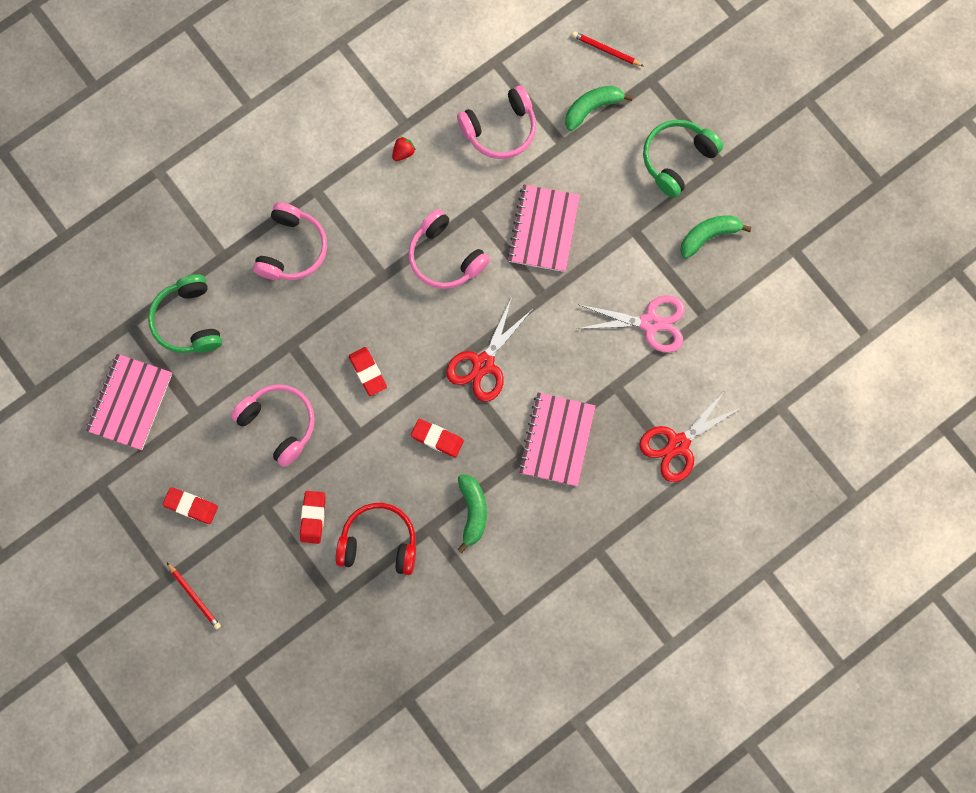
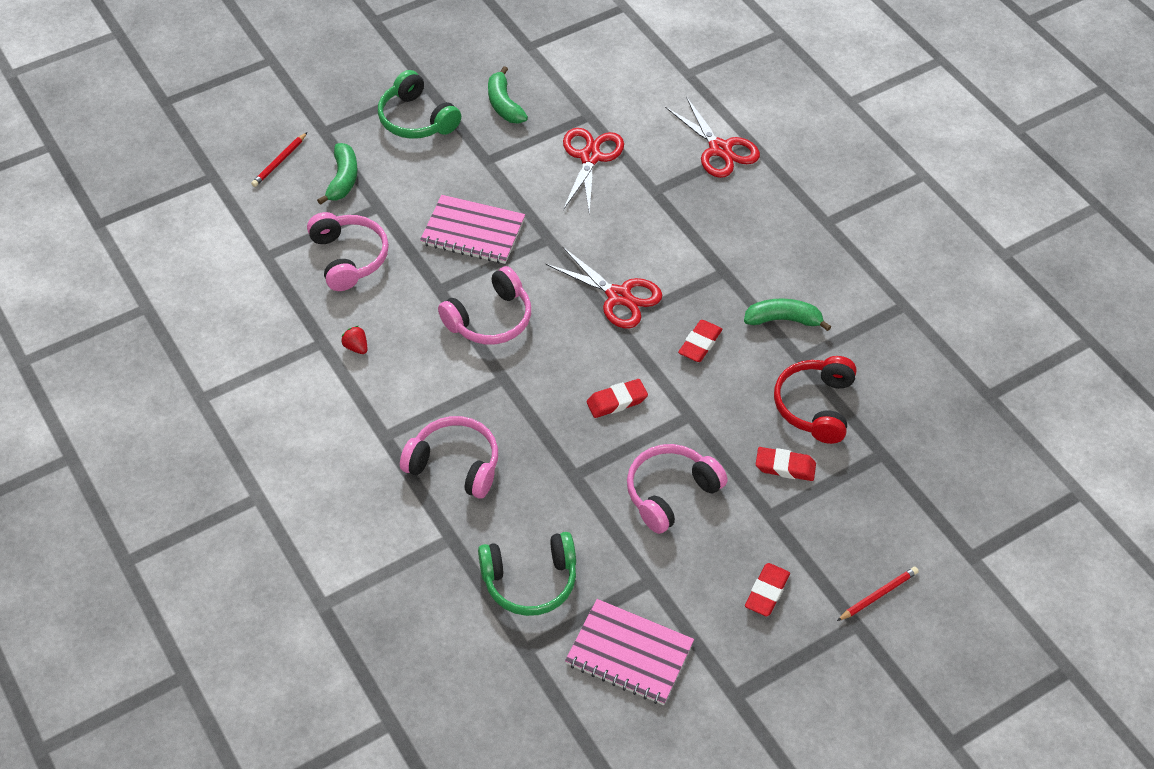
camera: 85 degrees left, 25 degrees down
(557, 440) = (708, 242): pink notebook -> none
(592, 108) = (343, 179): green banana -> green banana turned 150 degrees counterclockwise
(650, 323) = (590, 157): pink scissors -> red scissors

